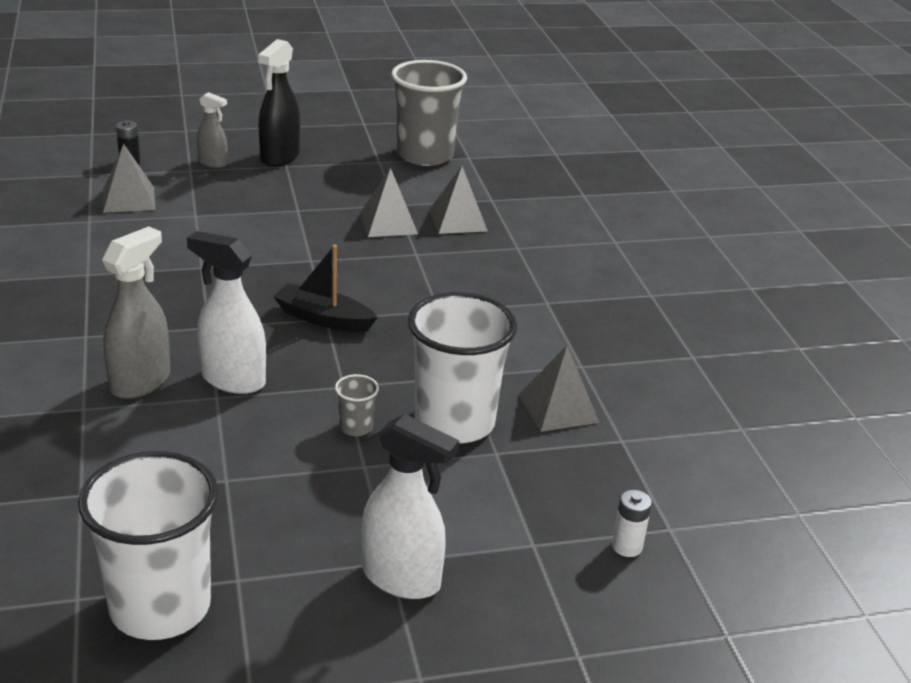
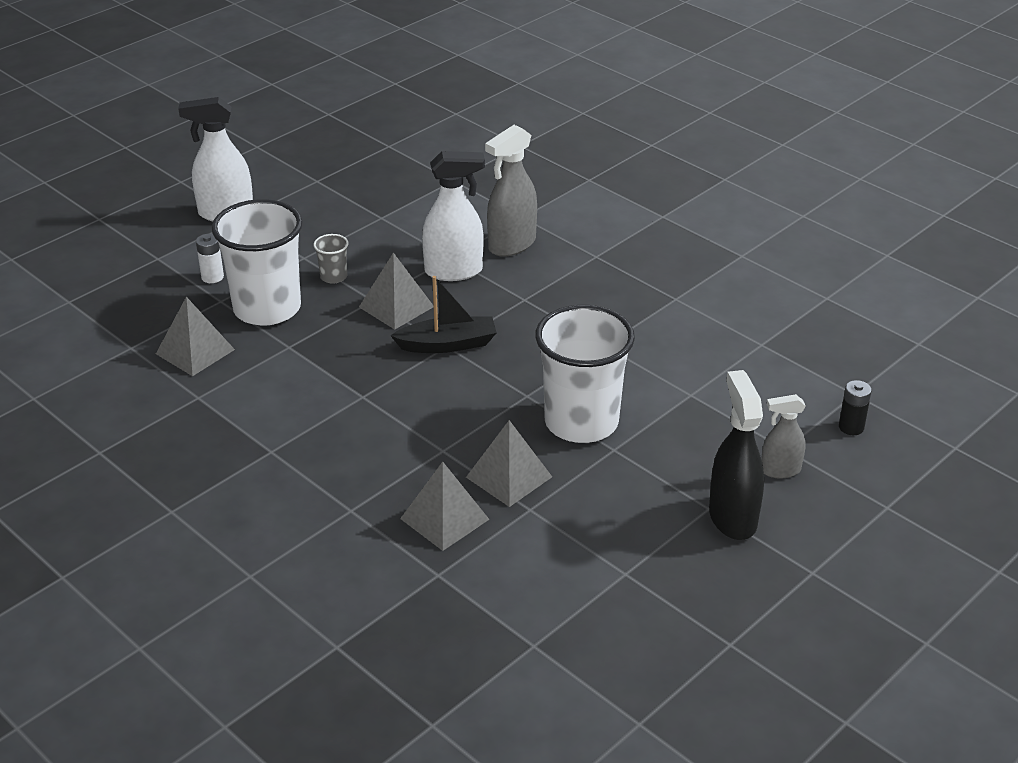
camera: 150 degrees right, 5 degrees up
(128, 199) = (772, 382): grey pyramid -> grey pyramid (396, 306)
(141, 382) = (511, 245): grey spray bottle -> grey spray bottle turned 45 degrees clockwise
(160, 607) = (343, 157): white cup -> white cup (581, 422)
(425, 155) = (588, 617): grey cup -> none
(627, 546) = (94, 280): white battery -> white battery (212, 277)

